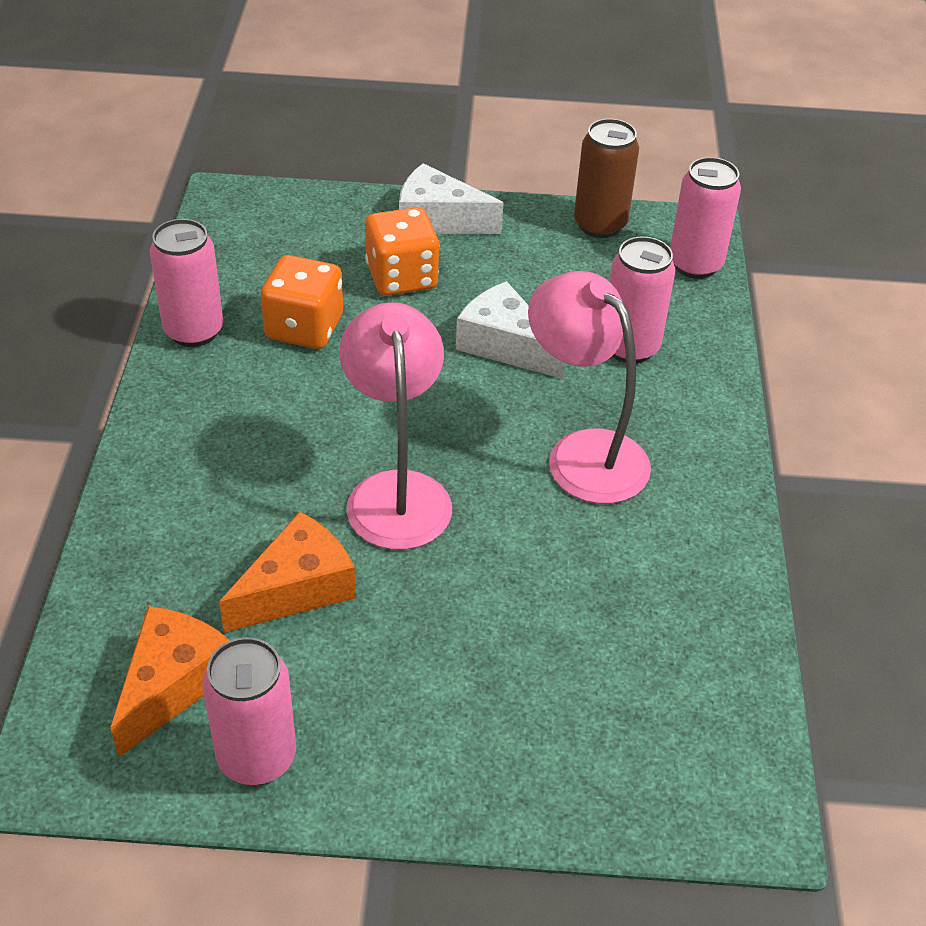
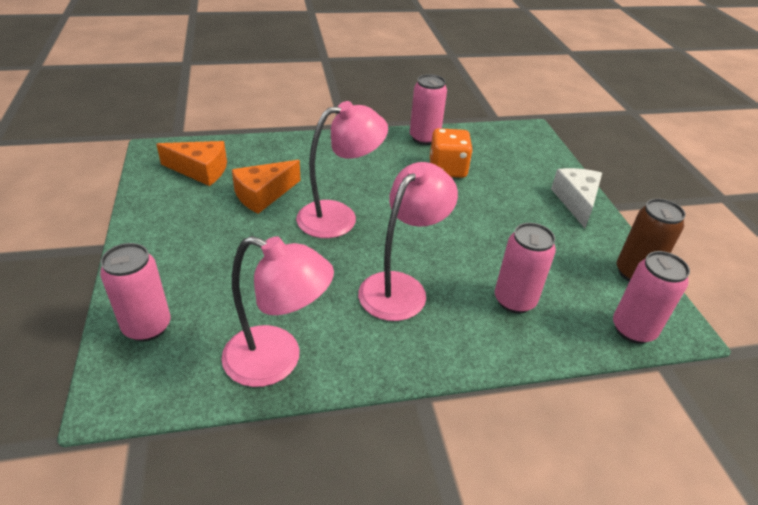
camera: 75 degrees right, 5 degrees down
(257, 757) = (160, 199): pink can -> pink can (147, 327)
(297, 588) = (263, 195): orange cheese -> orange cheese turned 105 degrees clockwise
(401, 277) = (512, 195): orange dice -> none
(505, 345) = (480, 242): white cheese -> none
(705, 614) = (277, 361): none -> pink lamp

